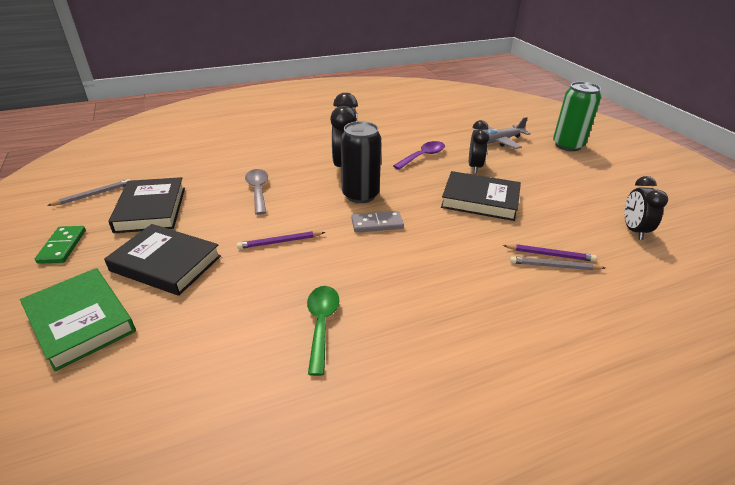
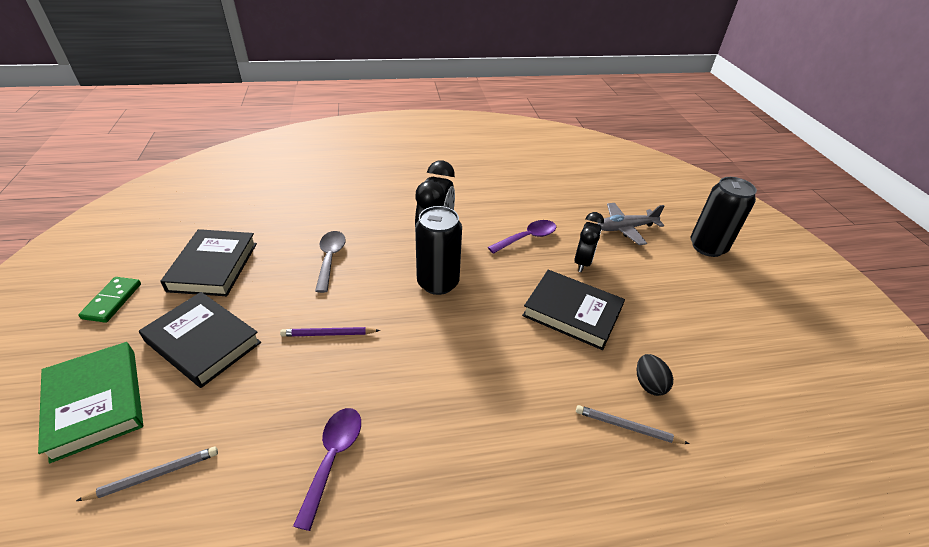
camera: 10 degrees right, 5 degrees up
(93, 194) = (165, 238): grey pencil -> grey pencil (155, 475)
(321, 324) = (333, 458): green spoon -> purple spoon
(377, 224) = (442, 327): grey domino -> none
(550, 254) = (628, 408): purple pencil -> none
(559, 237) = (649, 384): none -> black egg
(568, 145) = (707, 247): green can -> black can
(633, 230) = (746, 390): black clock -> none

